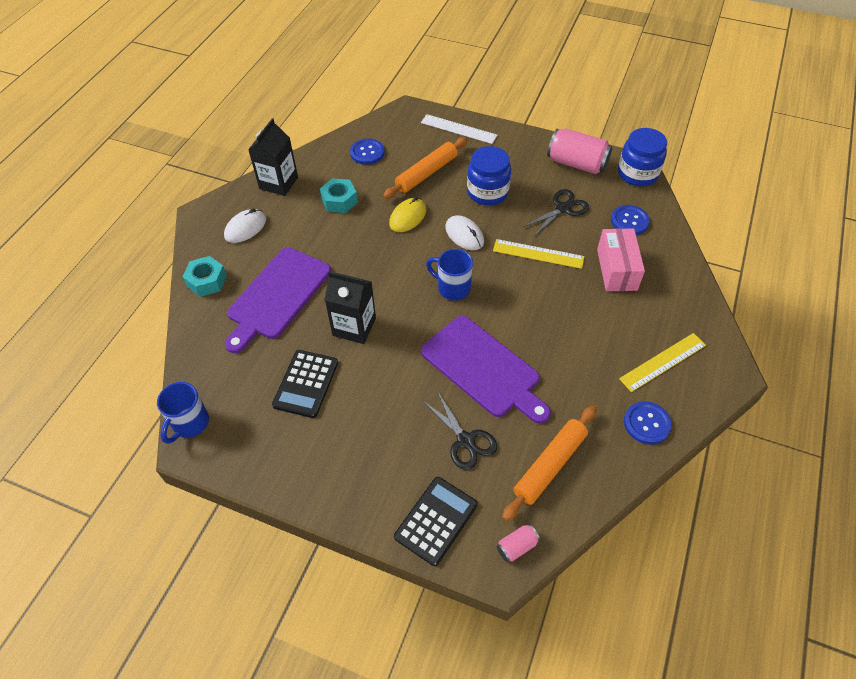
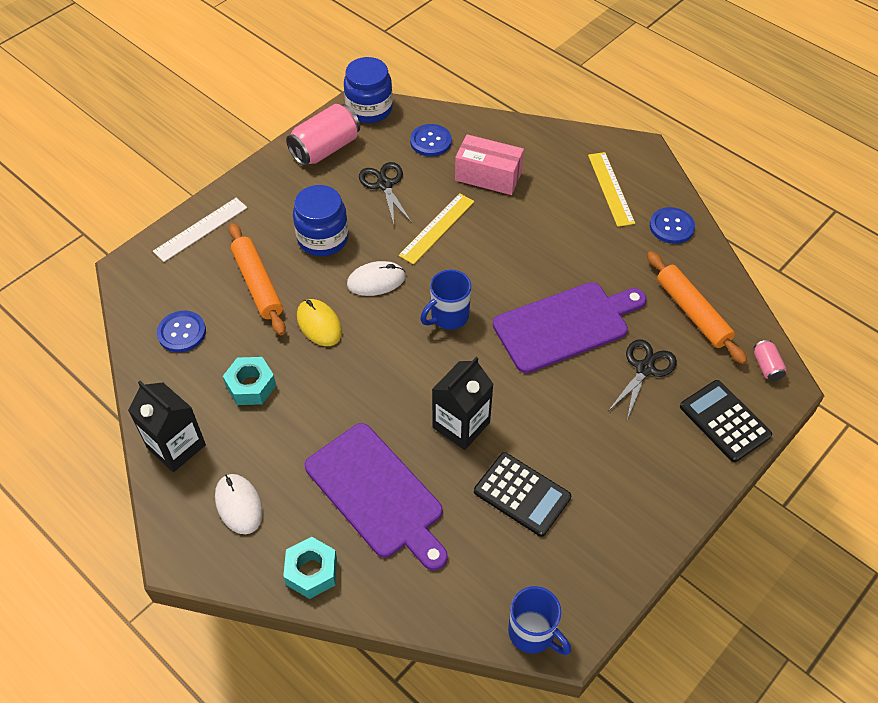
camera: 70 degrees left, 0 degrees up
(465, 440) = (644, 368): black scissors -> black scissors turned 45 degrees counterclockwise

